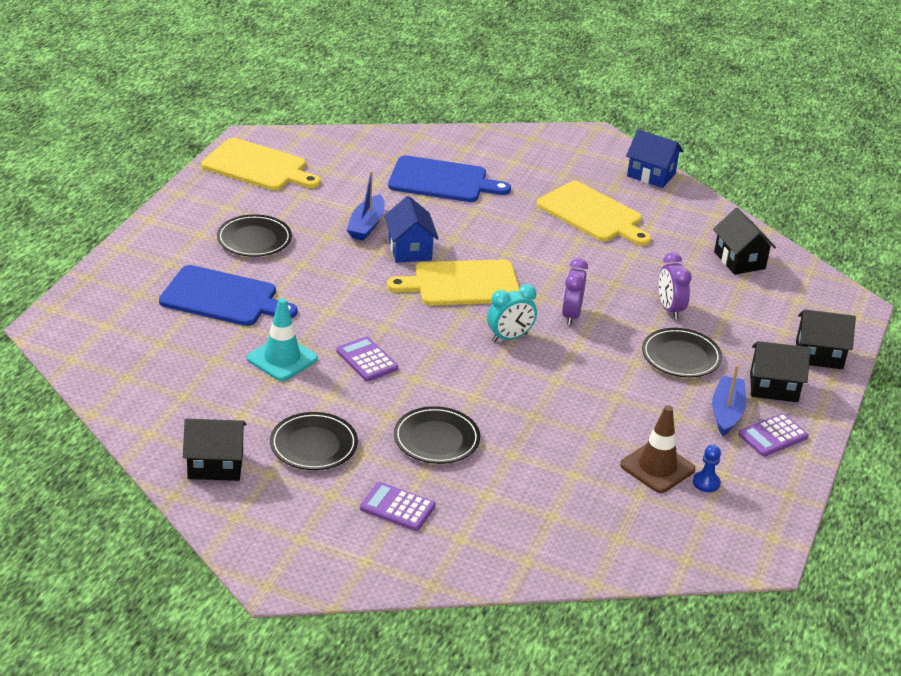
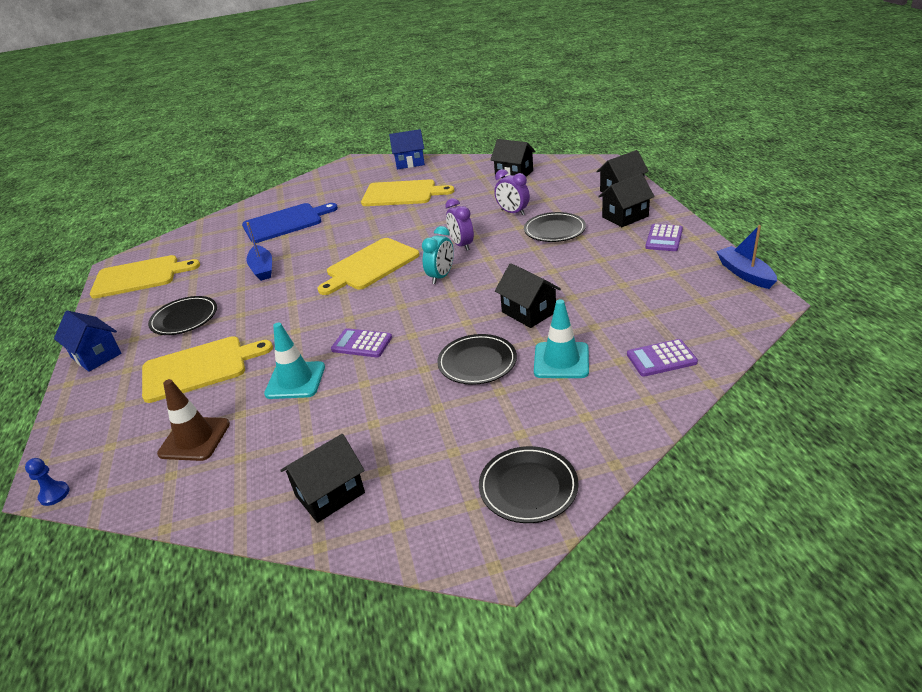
camera: 30 degrees left, 0 degrees up
(223, 297) = (199, 368): blue cutting board -> yellow cutting board
(313, 445) = (393, 424): black plate -> black plate (528, 487)
(397, 507) = (513, 426): purple calculator -> purple calculator (661, 358)
(410, 249) = (310, 266): blue house -> blue house (96, 355)
(504, 484) = (561, 360): none -> turquoise traffic cone
(538, 424) = (528, 312): none -> black house
(657, 467) = (633, 291): brown traffic cone -> brown traffic cone (194, 439)
(706, 483) = (672, 282): blue pawn -> blue pawn (54, 494)
(726, 412) = (622, 242): blue boat -> blue boat (744, 274)

